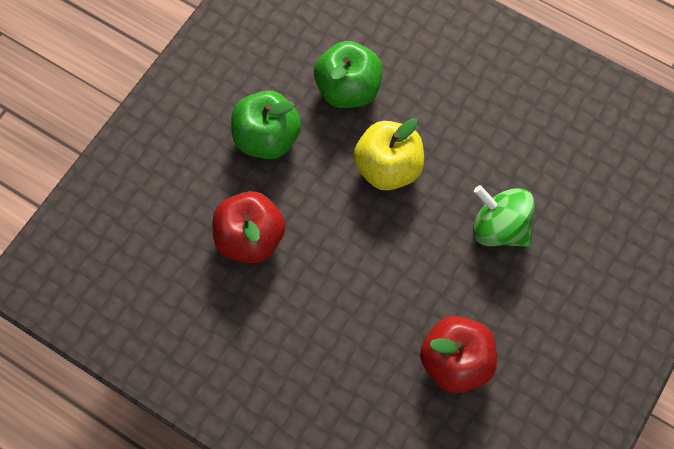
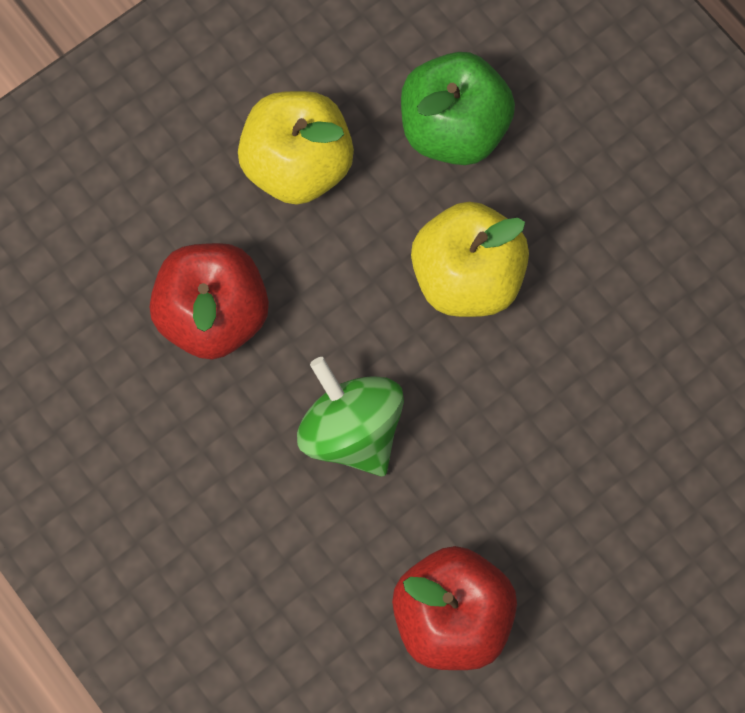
camera: 20 degrees right, 5 degrees up
(267, 138) = (297, 165): green apple -> yellow apple
(499, 227) = (604, 433): green spinning top -> green spinning top (351, 430)

